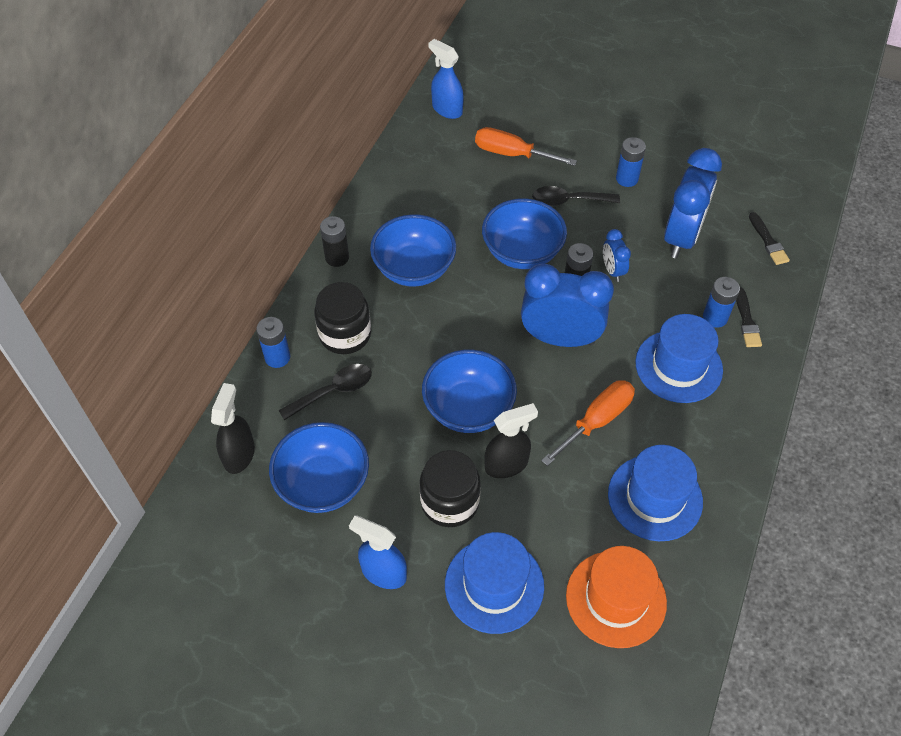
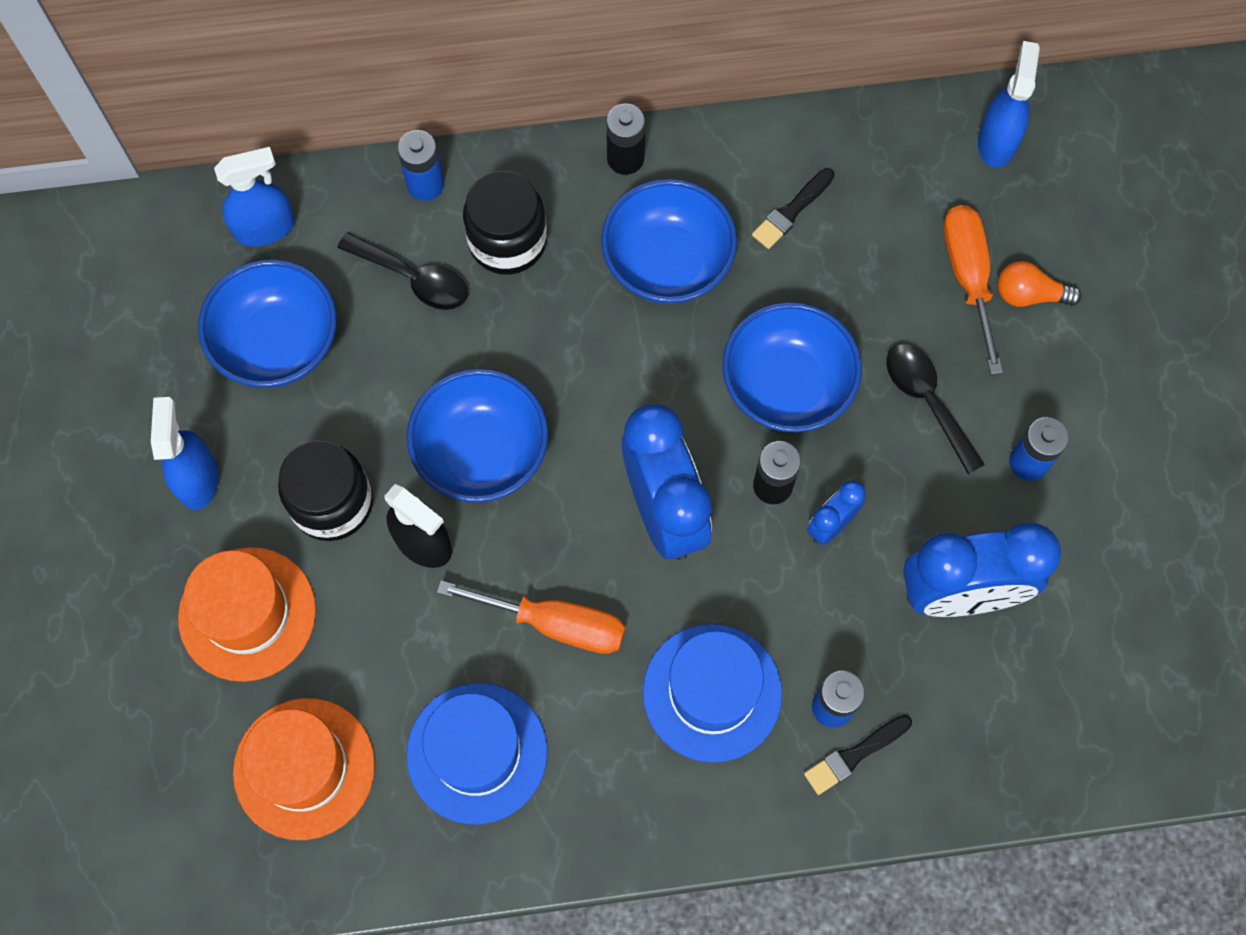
camera: 60 degrees right, 15 degrees up
(239, 454) = (265, 228): black spray bottle -> blue spray bottle
(494, 585) = (247, 614): blue hat -> orange hat
(538, 137) = (1029, 295): none -> orange light bulb
(768, 241) = (1036, 726): black brush -> black brush (791, 211)

